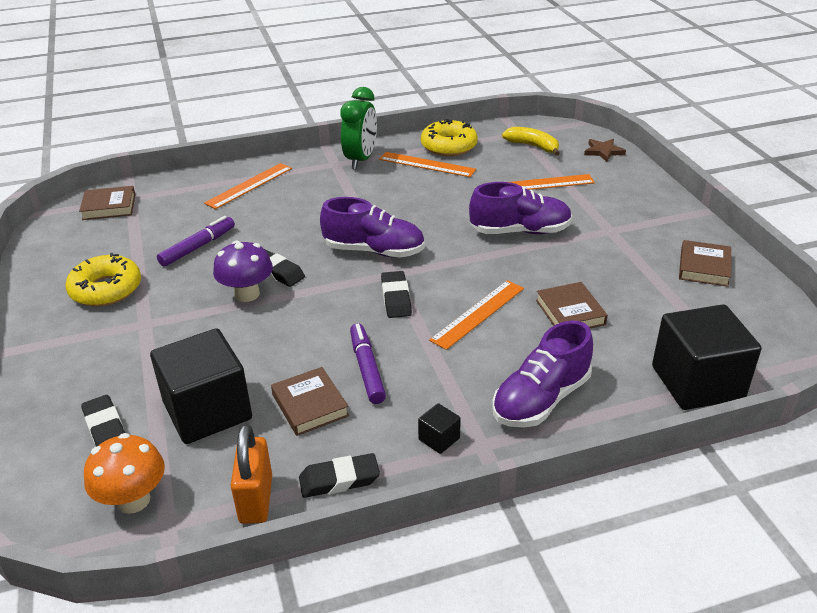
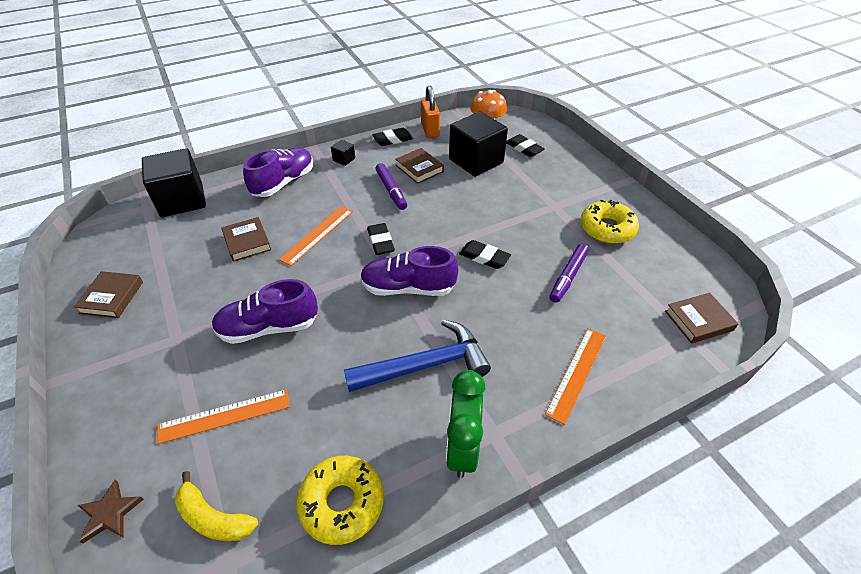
camera: 170 degrees right, 10 degrees up
(247, 294) = (497, 235): purple mushroom -> none
(374, 198) = (425, 365): none -> blue hammer
(427, 164) = (371, 445): orange ruler -> none

